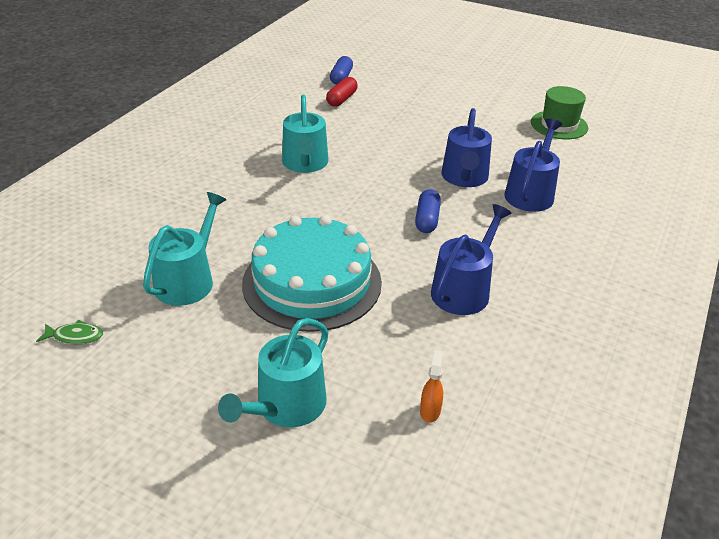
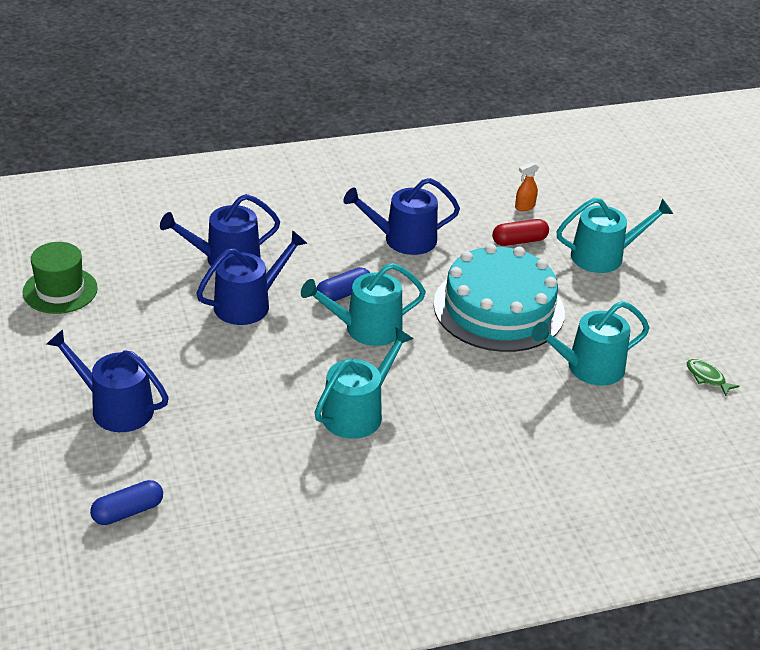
camera: 135 degrees left, 0 degrees up
(341, 99) = (188, 474): red capsule -> red capsule (519, 241)
(376, 208) = (366, 328): none -> turquoise watering can
(422, 101) = (115, 407): none -> blue watering can

